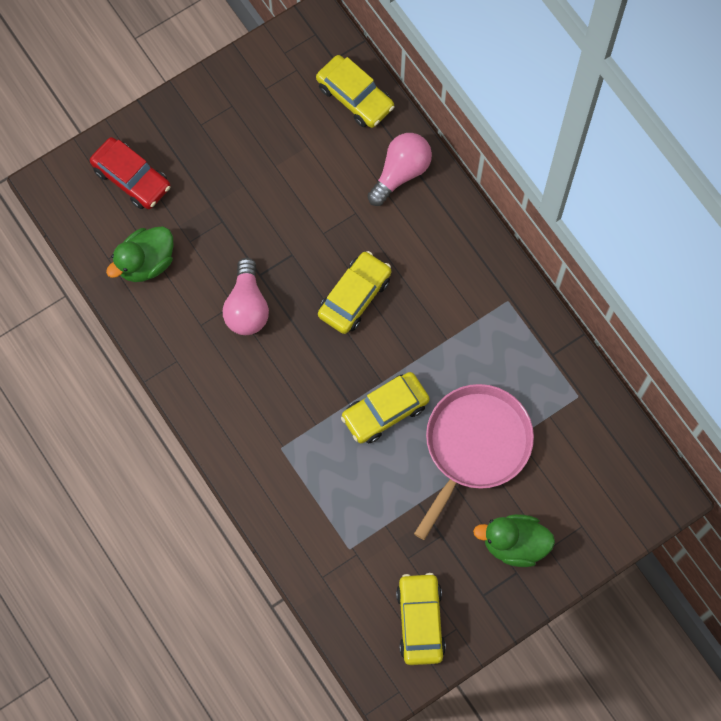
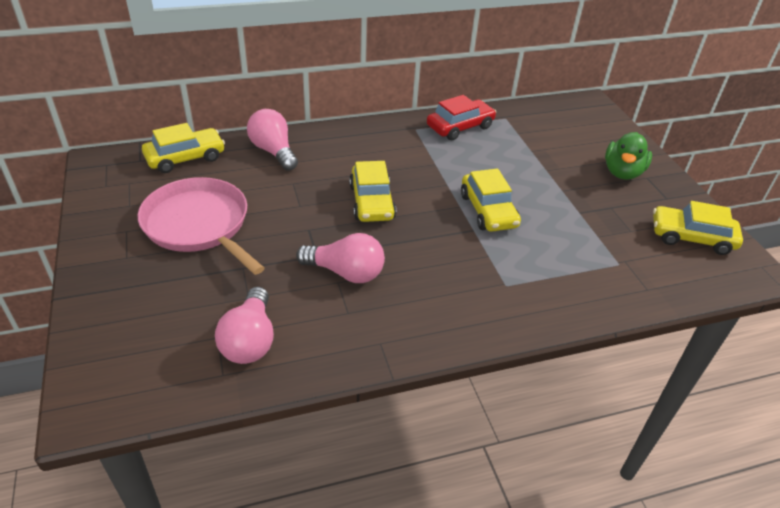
camera: 75 degrees left, 30 degrees down
(131, 178) = (140, 327): red car -> red car (460, 127)
(146, 263) = (250, 340): green duck -> pink light bulb
(354, 296) = (371, 202): yellow car -> yellow car turned 150 degrees counterclockwise
(475, 446) = (533, 171): pink pan -> pink pan (199, 225)

